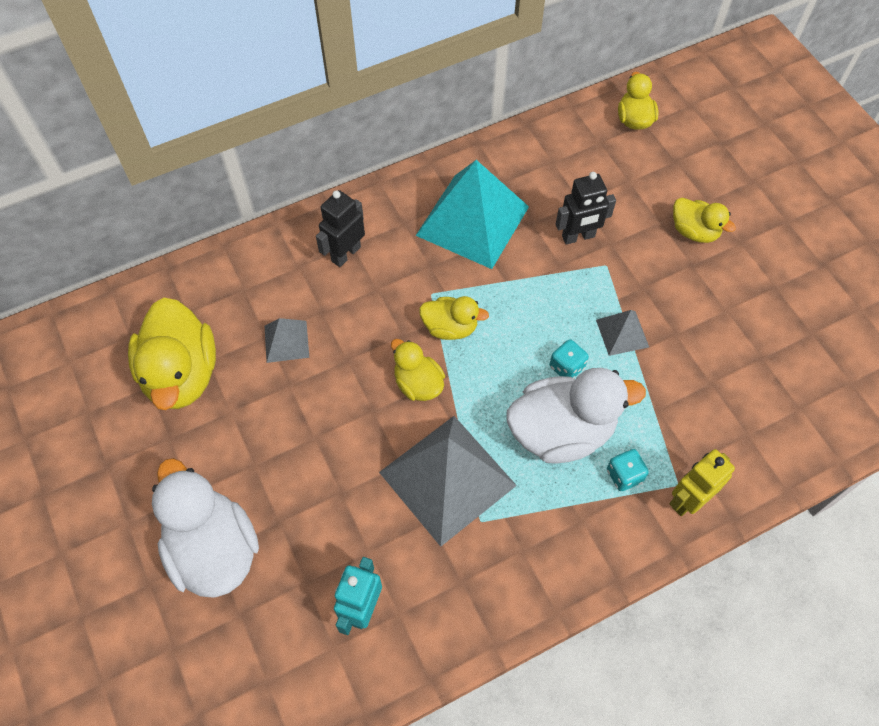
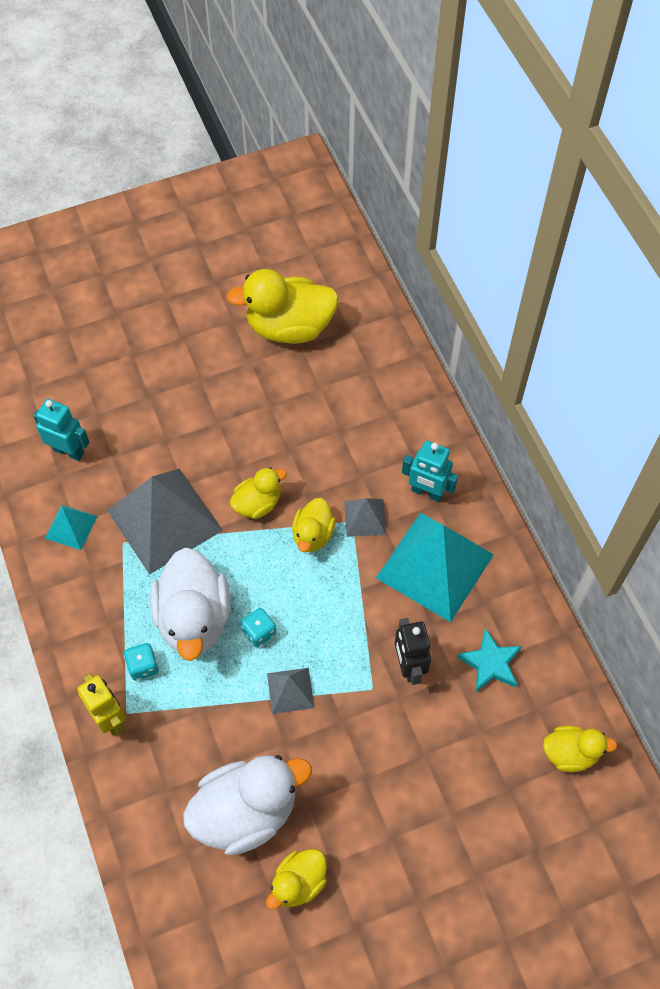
camera: 95 degrees right, 0 degrees up
(214, 549) = (135, 353): white duck -> white duck (246, 811)
(286, 341) = (312, 402): grey pyramid -> grey pyramid (365, 517)
(345, 254) = (402, 451): black robot -> none
(392, 230) = (427, 492): none -> turquoise robot
(467, 585) = (71, 527): none -> turquoise pyramid
(564, 175) = (490, 663): none -> turquoise star
(694, 231) = (409, 789): yellow duck -> yellow duck (298, 882)

